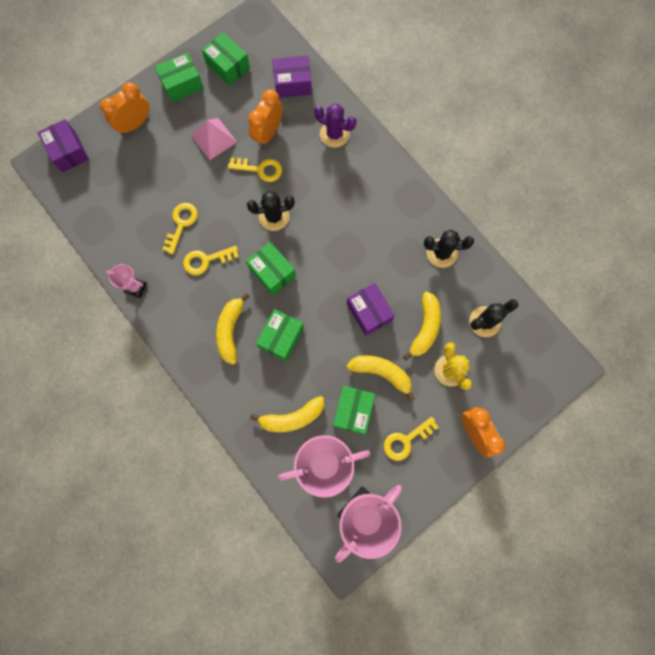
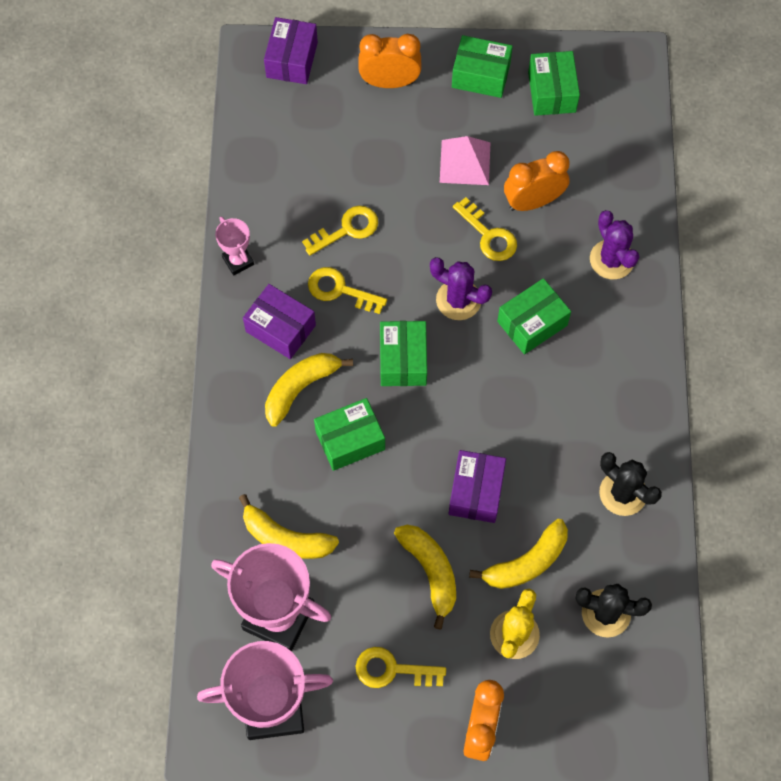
camera: 40 degrees right, 10 degrees down
(274, 216) = (458, 300): black cactus -> purple cactus
(293, 83) = (612, 166): purple box -> purple box (280, 328)
(353, 411) = (360, 587): green box -> green box (532, 323)

